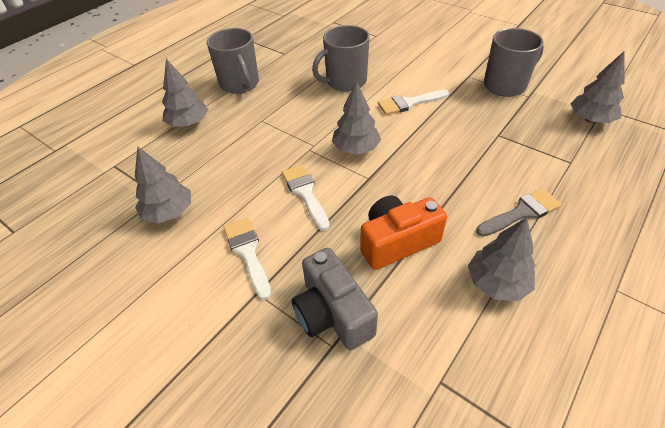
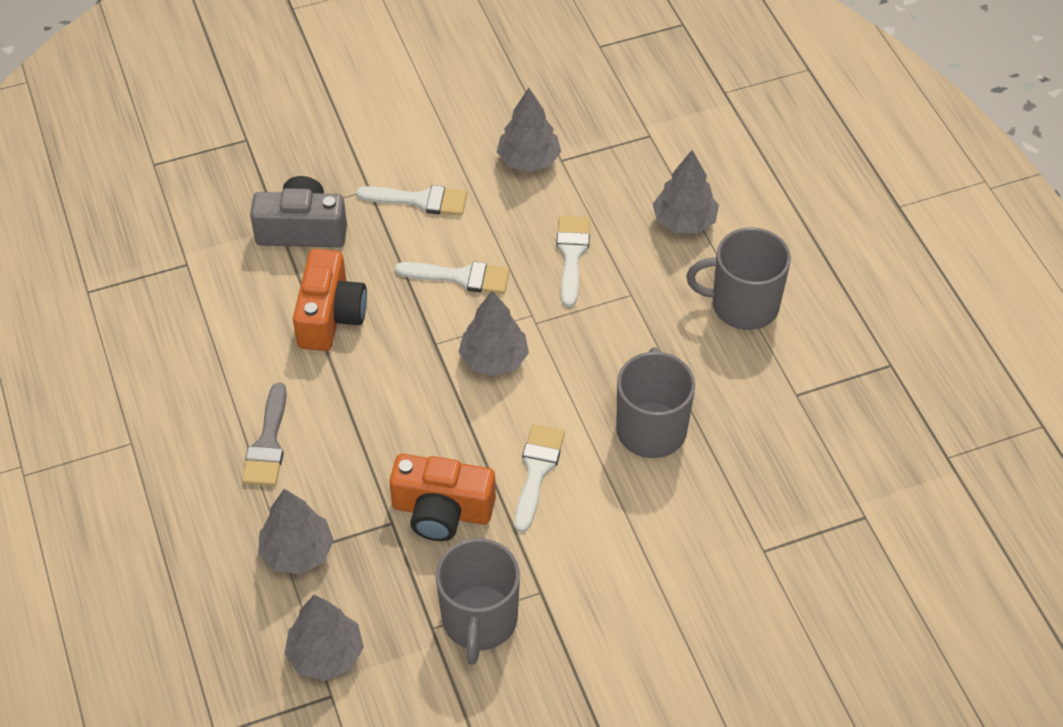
camera: 120 degrees right, 5 degrees up
(247, 154) = (572, 254): none -> white brush
(469, 121) = (442, 510): none -> orange camera
(496, 283) = (221, 359): grey tree -> grey tree (297, 552)

